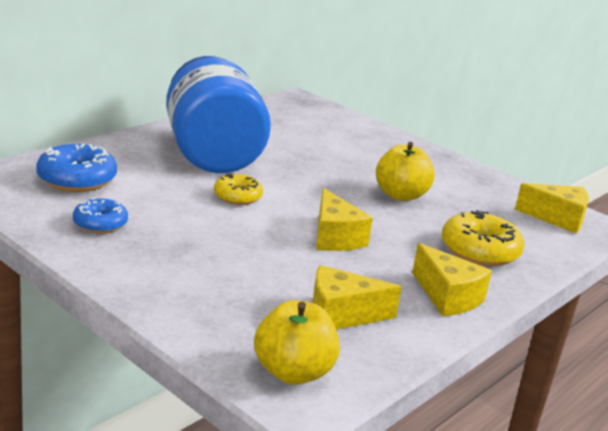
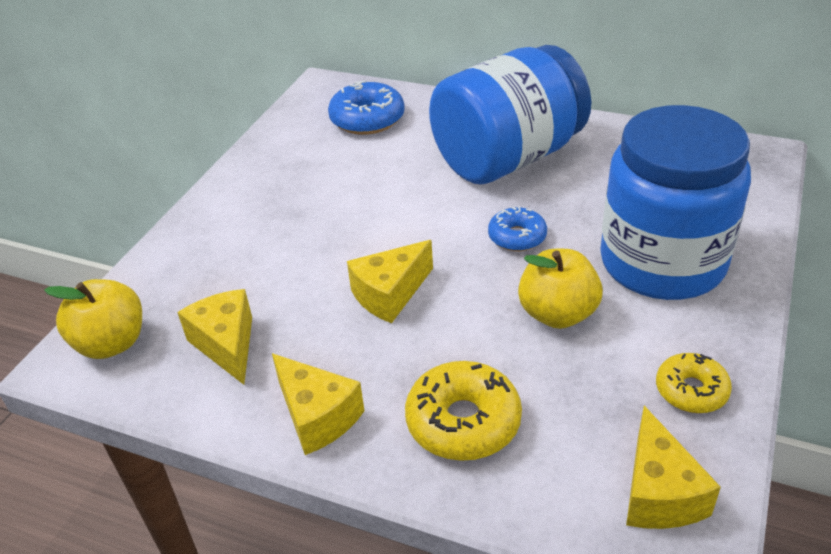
camera: 75 degrees right, 15 degrees up
(100, 224) = (296, 160): blue donut -> blue donut (517, 237)
(237, 197) = (423, 206): yellow donut -> yellow donut (691, 390)
(377, 155) = (662, 262): none -> blue jar
(447, 297) = (317, 416): yellow cheese -> yellow cheese turned 75 degrees counterclockwise

